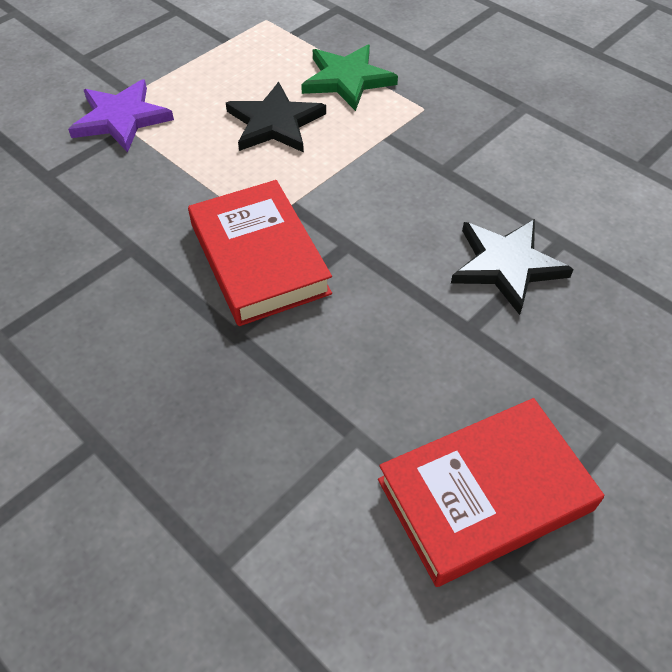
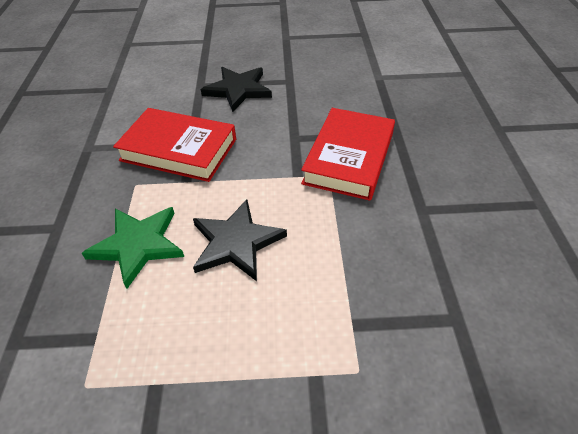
camera: 135 degrees left, 5 degrees down
(121, 118) = (349, 343): purple star -> none
(484, 494) = (351, 45): red book -> red book (179, 150)

